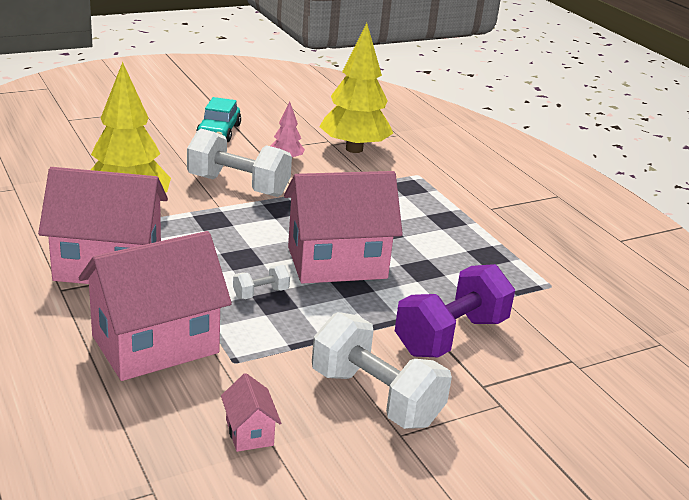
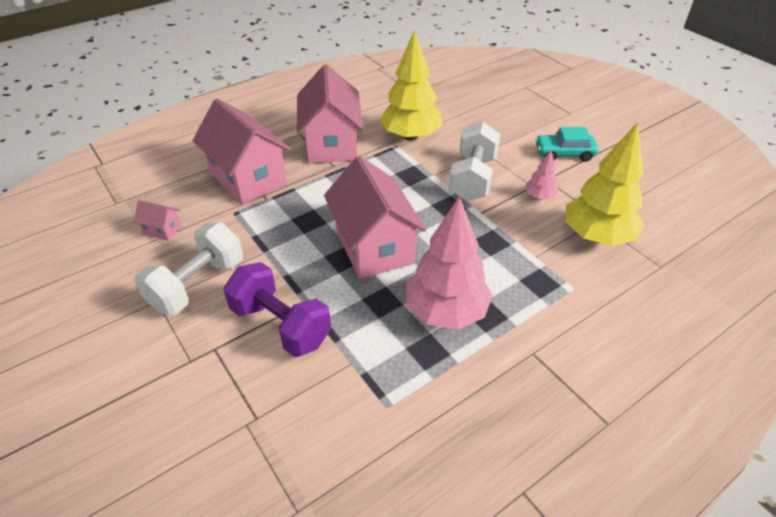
camera: 85 degrees right, 15 degrees up
(249, 432) = (162, 230): pink house -> pink house turned 45 degrees clockwise
(261, 293) = (317, 213): white dumbbell -> none
(440, 238) = (446, 312): none -> pink tree

